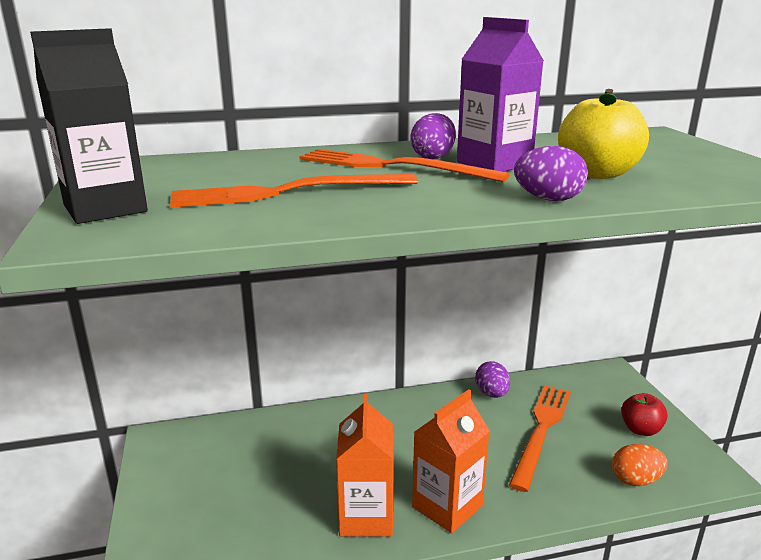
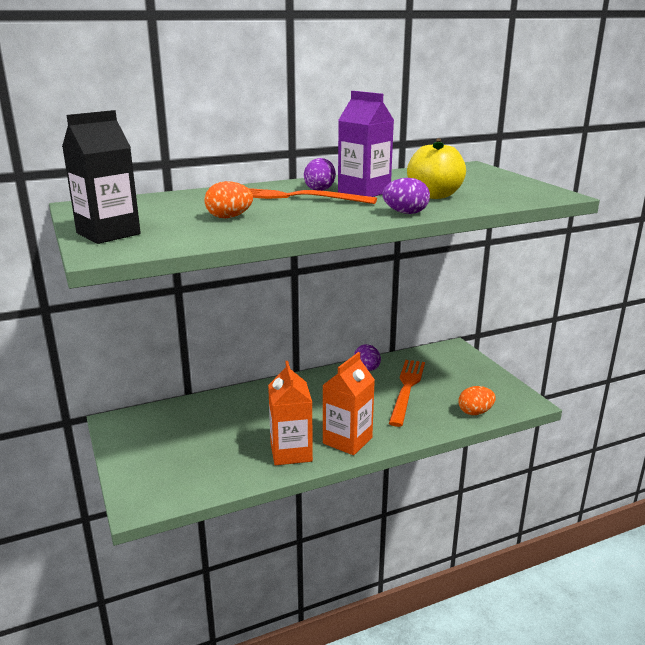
camera: 10 degrees left, 0 degrees up
(287, 192) = (229, 217): orange fork -> orange egg
(640, 429) = (476, 382): red apple -> none

